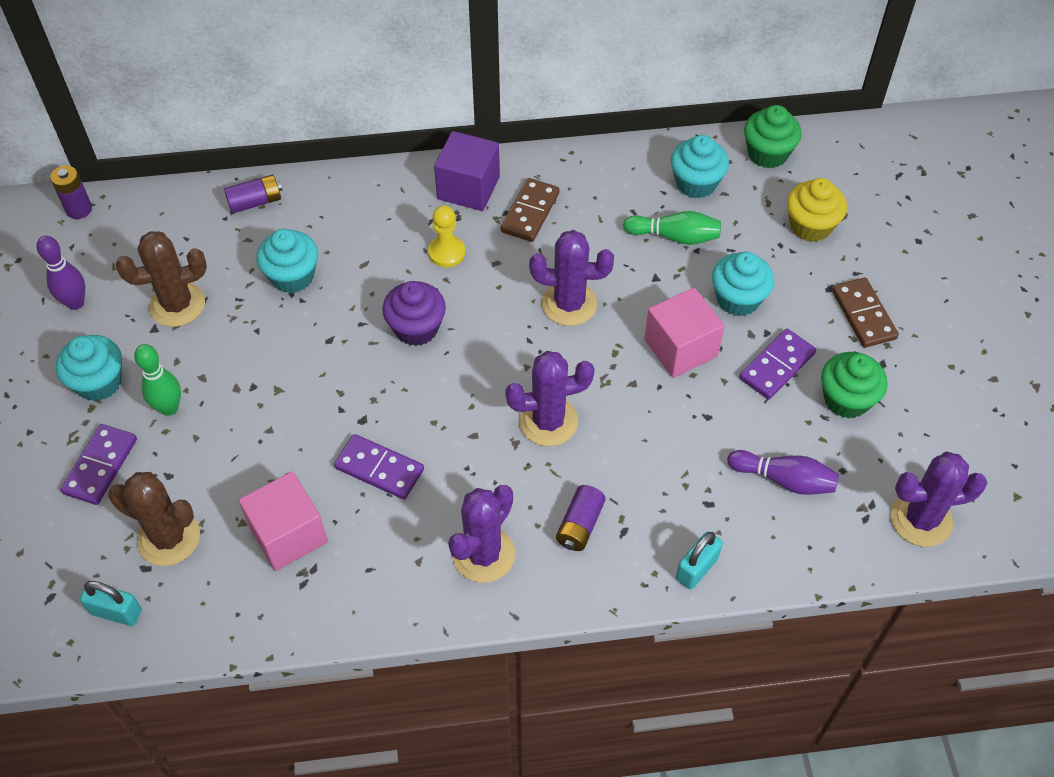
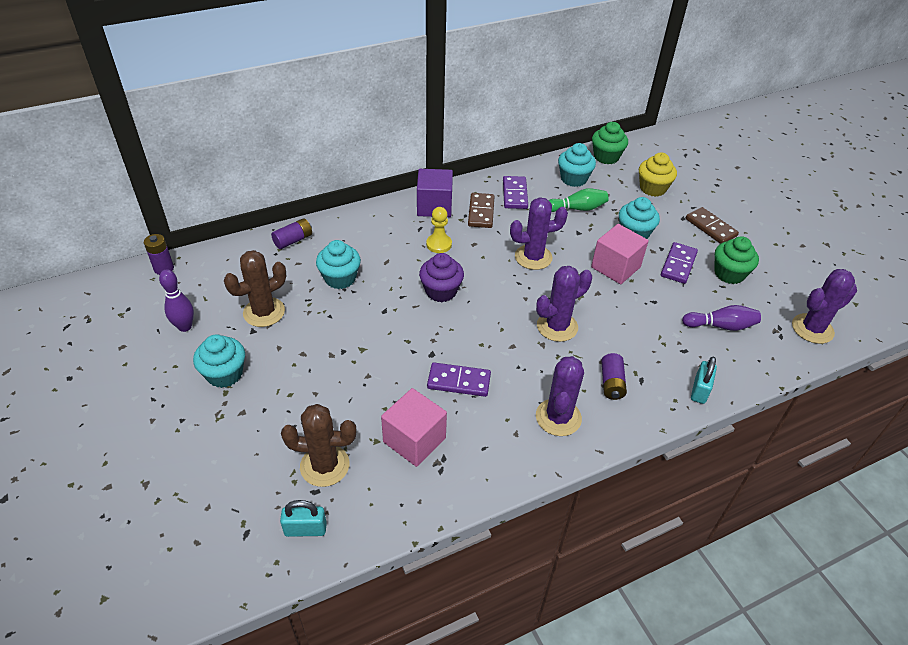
camera: 20 degrees left, 10 degrees down
(100, 466) = (249, 430): purple domino -> purple domino (515, 194)
(169, 408) = (286, 378): green bowling pin -> none

